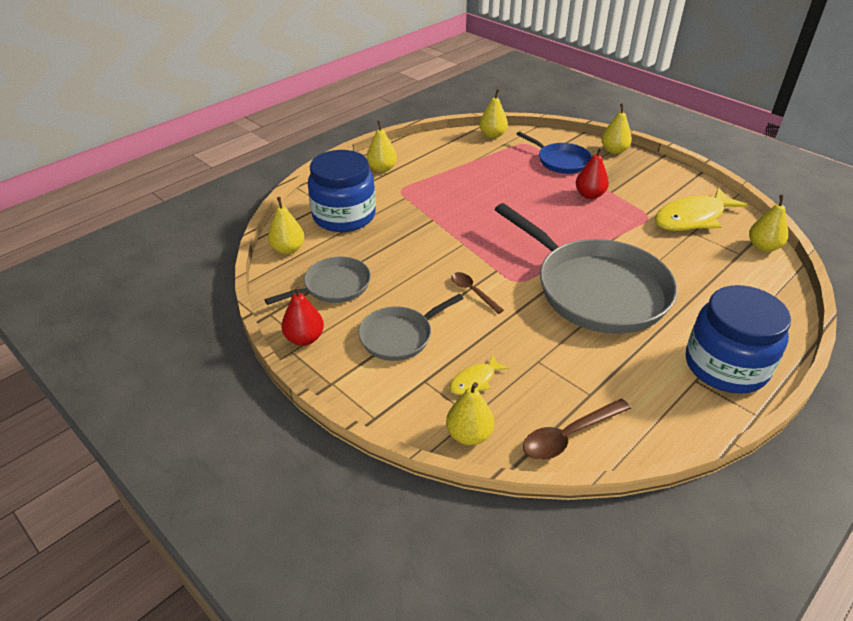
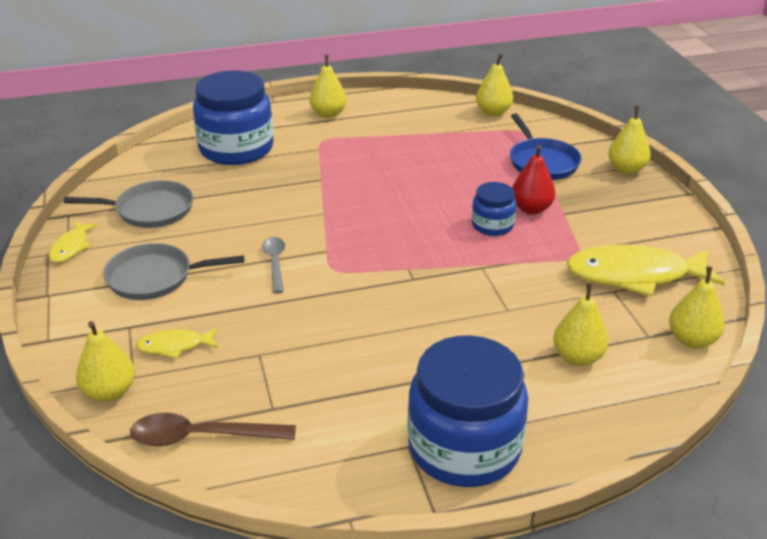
camera: 30 degrees right, 5 degrees down
(288, 249) = (149, 163): yellow pear -> yellow pear (577, 357)
(304, 338) = (71, 247): red pear -> yellow fish
(473, 292) = (275, 263): brown spoon -> grey spoon
(579, 214) = (492, 225): none -> blue jar
(596, 289) = (411, 309): grey pan -> none

